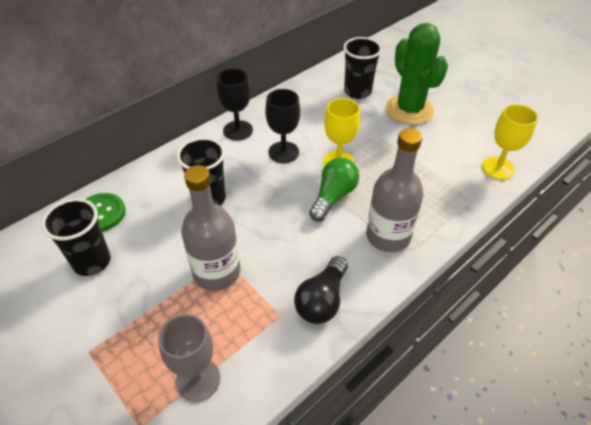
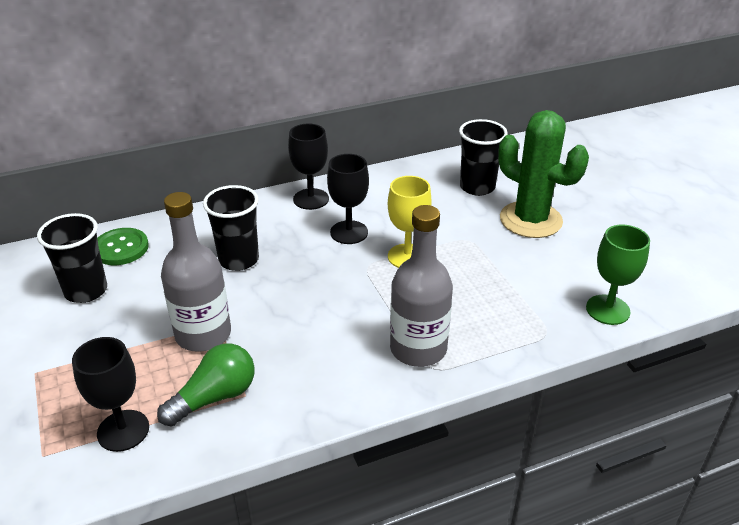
camera: 20 degrees right, 10 degrees down
(198, 379) = (123, 430): grey goblet -> black goblet
(322, 300) = (300, 393): black light bulb -> none
(333, 197) = (378, 292): green light bulb -> green light bulb (215, 397)
(409, 110) = (530, 220): green cactus -> green cactus turned 45 degrees counterclockwise
(498, 168) = (607, 310): yellow goblet -> green goblet

